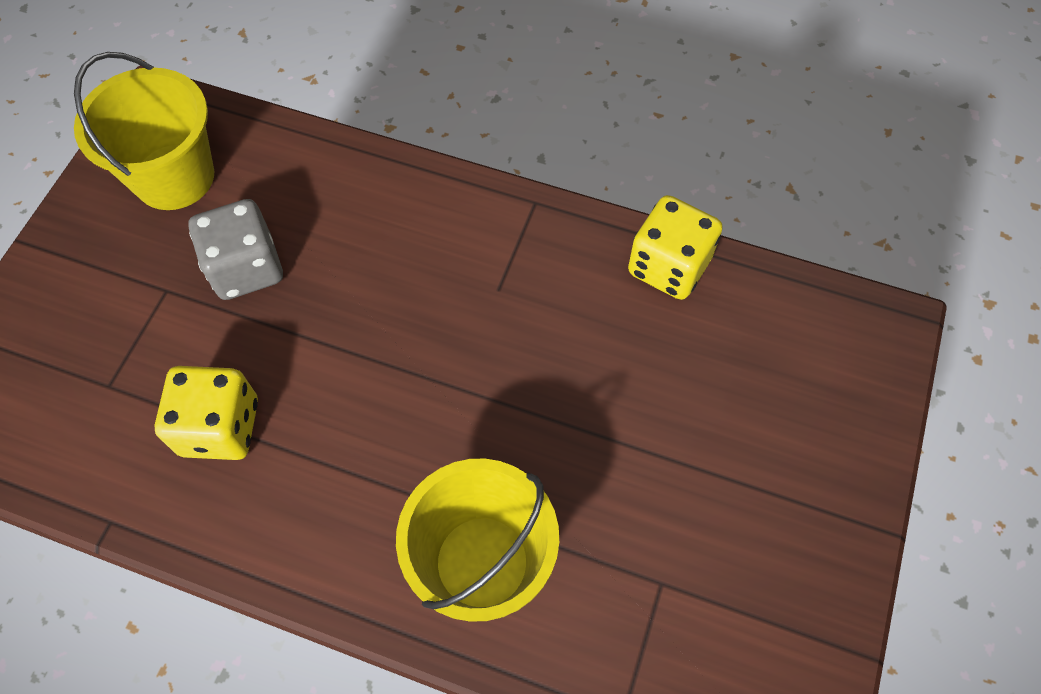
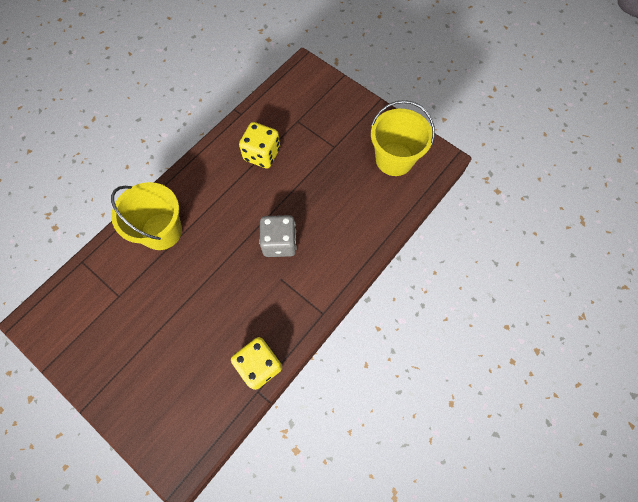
camera: 110 degrees right, 5 degrees up
(246, 268) = (333, 178): grey dice -> grey dice (279, 243)

